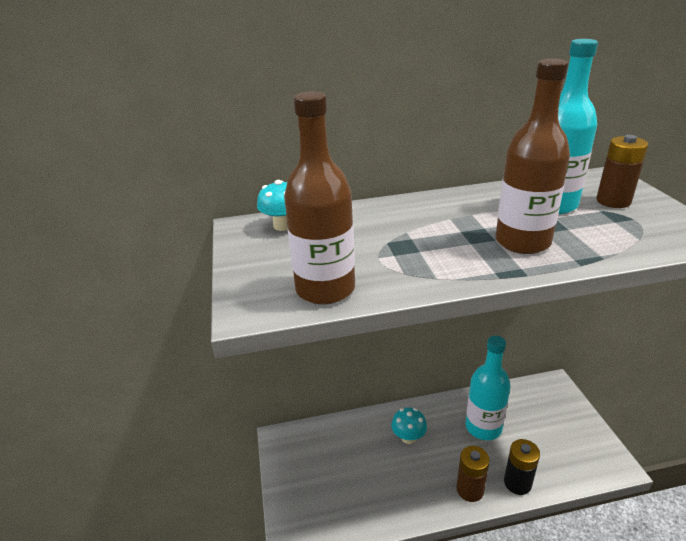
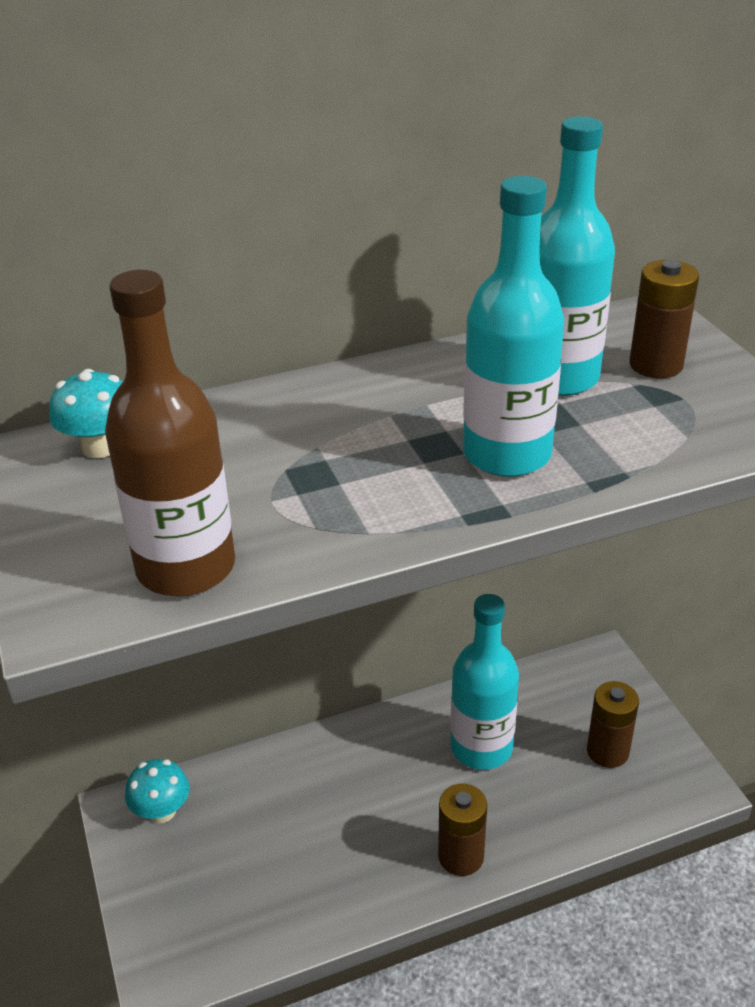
camera: 10 degrees left, 5 degrees up
(408, 437) = (353, 780): turquoise mushroom -> turquoise mushroom (162, 811)
(517, 483) = (538, 835): black battery -> none
(522, 242) = (507, 454): brown bottle -> turquoise bottle
(559, 438) = (607, 751): none -> brown battery

